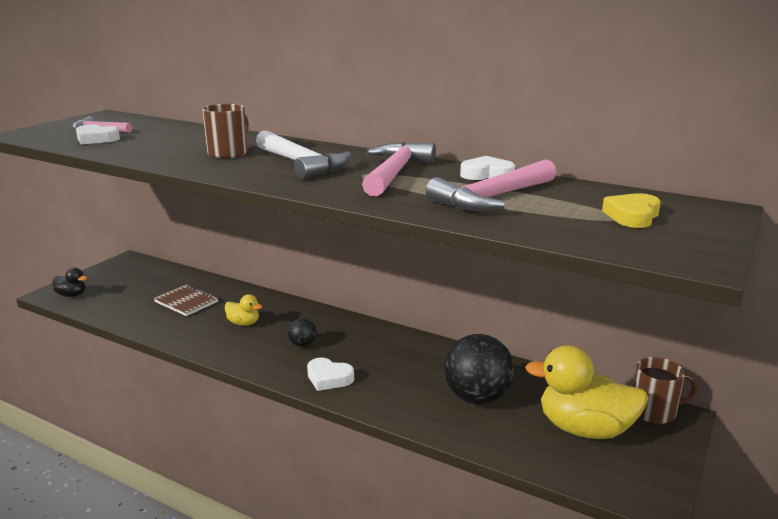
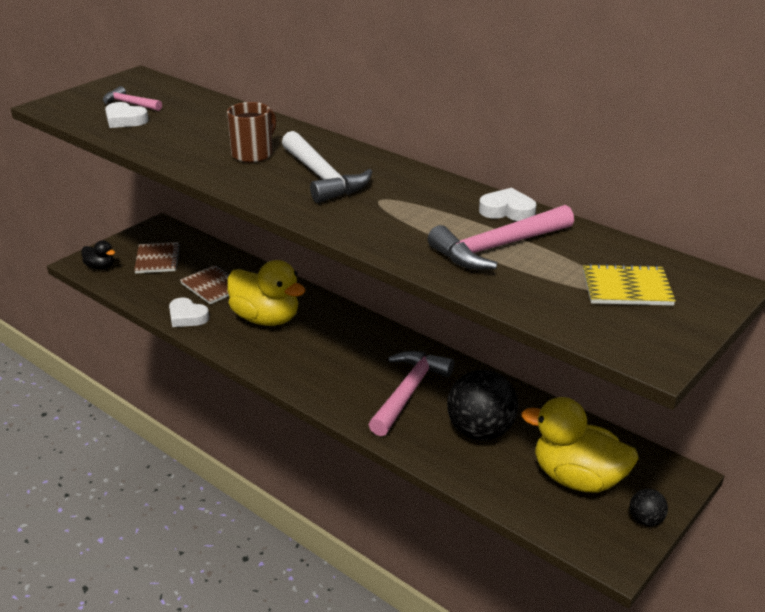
camera: 10 degrees right, 10 degrees up
(129, 285) = (157, 259): none -> brown notebook
(243, 323) = (266, 318): yellow duck -> yellow duck, size x2.08
(303, 344) = (321, 350): black ball -> black ball (645, 520)
(329, 378) = (338, 392): white heart -> white heart (187, 317)
(394, 173) = (412, 200): pink hammer -> pink hammer (408, 392)
(632, 216) = (626, 288): yellow heart -> yellow notebook
(654, 411) = (658, 468): brown mug -> none

